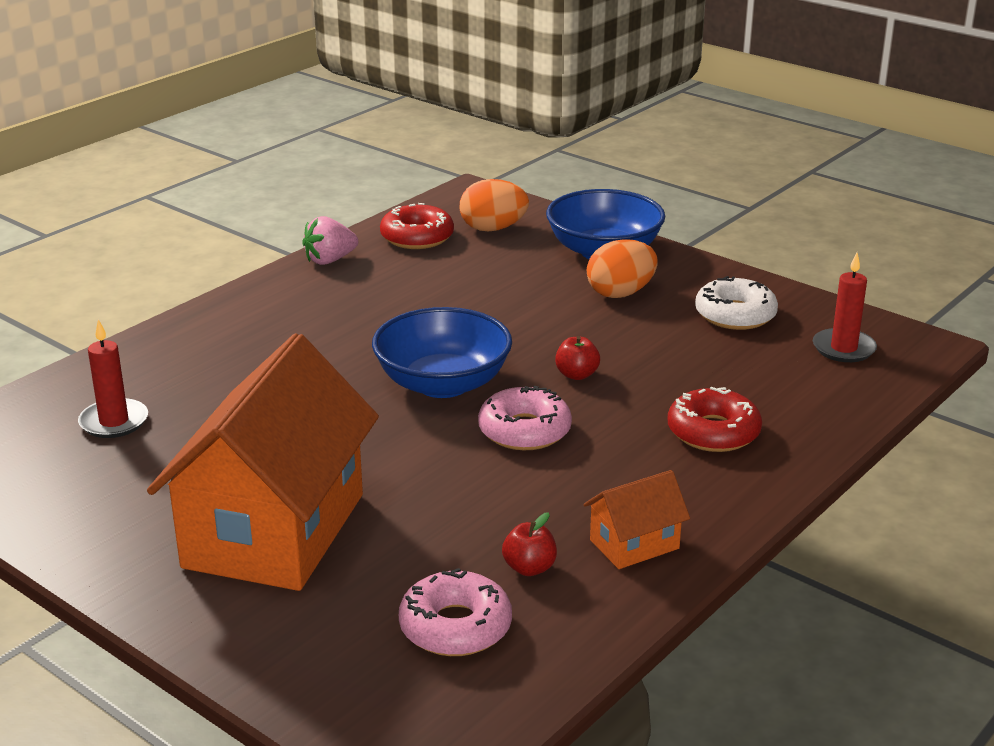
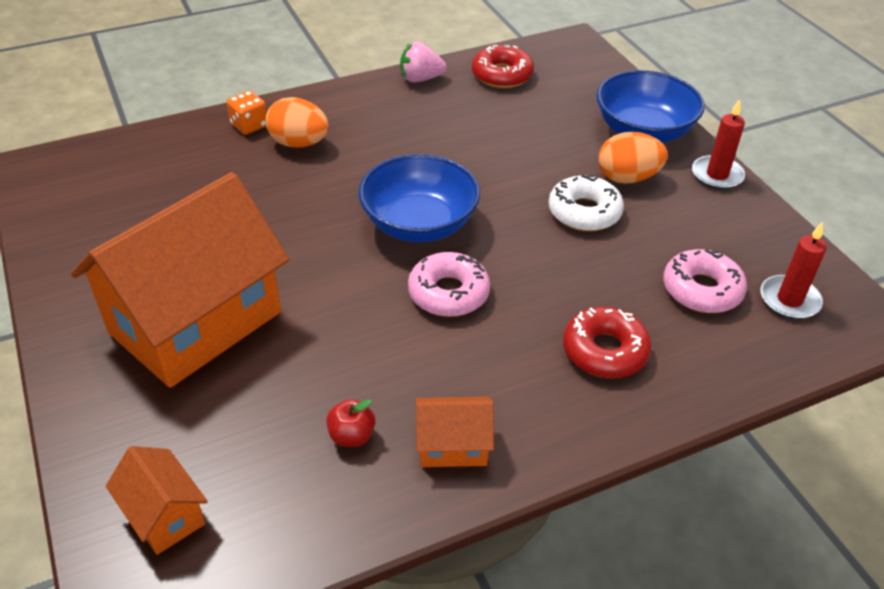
camera: 25 degrees right, 15 degrees up
(114, 422) = (165, 181): red candle -> red candle (717, 175)
(167, 347) = (249, 125): none -> orange dice
(394, 689) = (164, 515): none -> orange house
(455, 627) = (253, 472): pink donut -> pink donut (702, 290)
(493, 229) = (567, 83): orange egg -> orange egg (299, 143)
(576, 375) = (531, 250): red apple -> none
(735, 315) = (713, 231): white donut -> white donut (584, 212)

